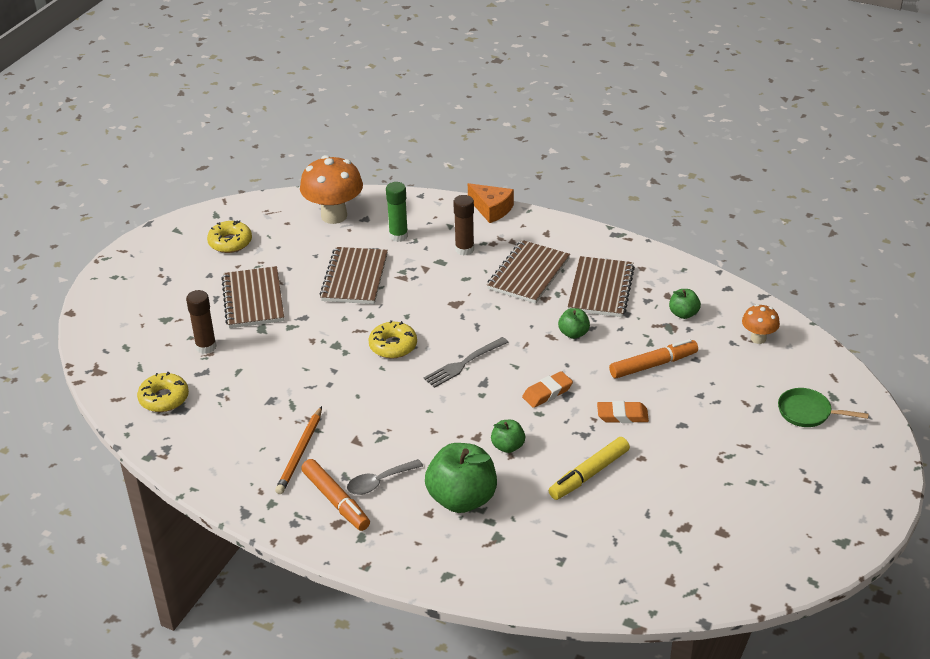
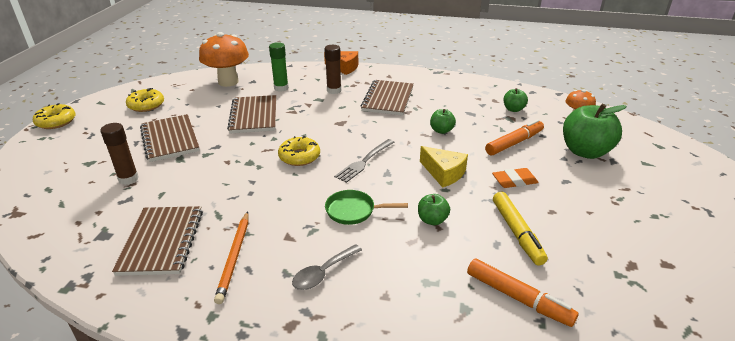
camera: 15 degrees left, 5 degrees down
(164, 398) = (86, 228): yellow donut -> yellow donut (56, 122)
(336, 500) = (283, 300): orange marker -> orange marker (518, 298)
(462, 499) = (412, 275): green apple -> green apple (585, 152)
(547, 393) = (444, 173): orange eraser -> yellow cheese
(589, 474) = (517, 232): yellow marker -> yellow marker turned 45 degrees counterclockwise
(600, 289) = (445, 102): brown notebook -> brown notebook (162, 242)
(807, 412) = (651, 159): green pan -> green pan (353, 211)

